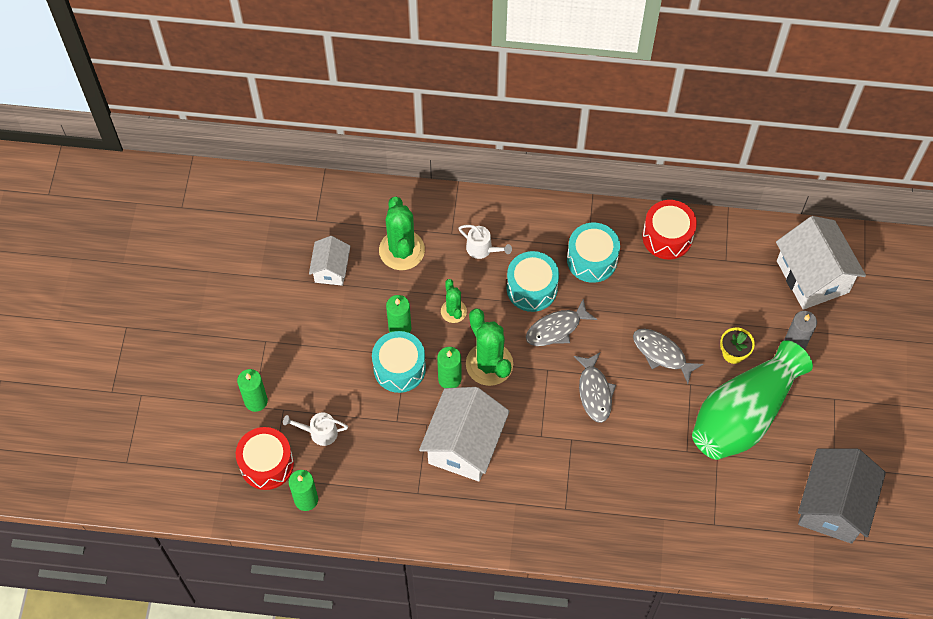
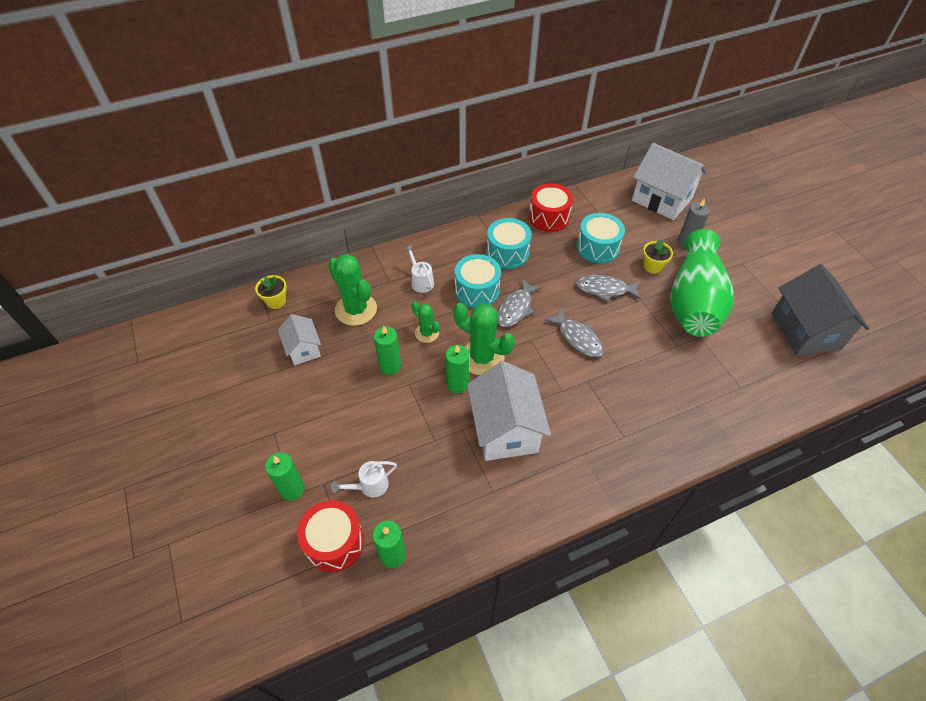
camera: 30 degrees left, 10 degrees down
(332, 202) = (276, 301): none -> yellow flower pot
(399, 368) = (409, 396): turquoise drum -> turquoise drum (597, 247)
(482, 249) = (421, 281): white watering can -> white watering can turned 120 degrees counterclockwise

